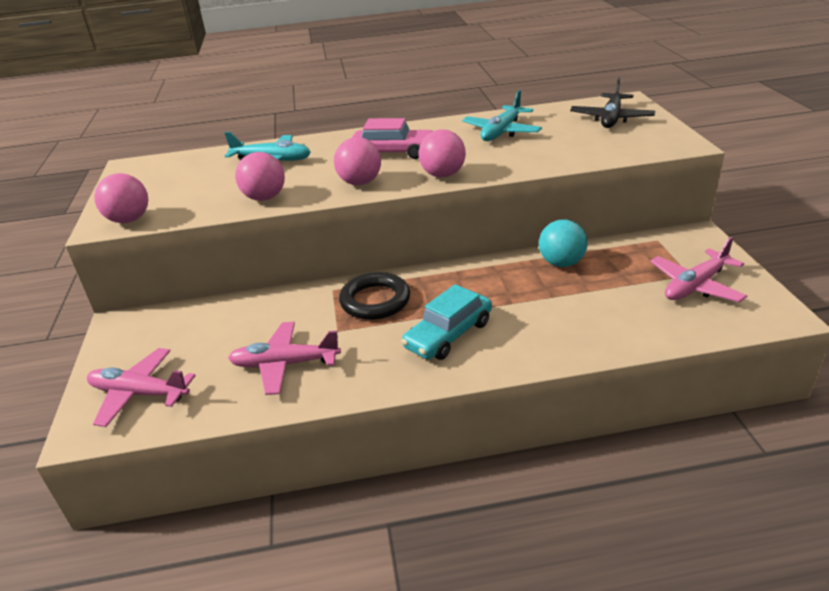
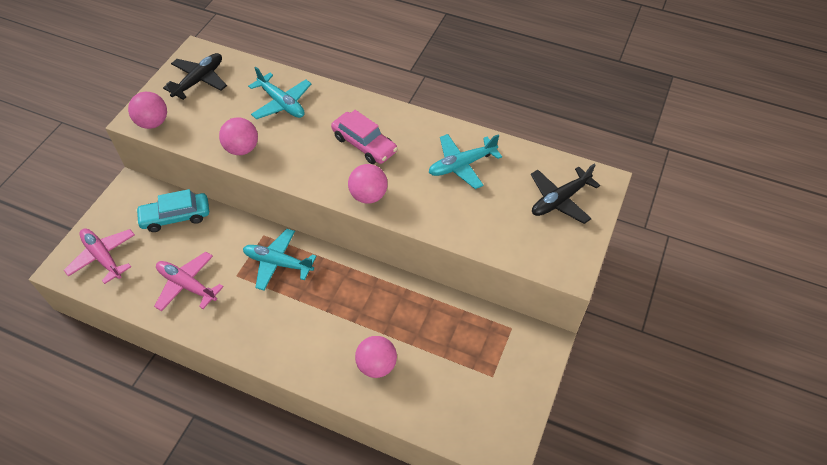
camera: 30 degrees right, 20 degrees up
(155, 179) = (199, 80): none -> black plane
(360, 182) = (310, 169): pink ball -> pink ball (376, 365)
(375, 301) = (278, 263): black ring -> turquoise plane
(448, 334) = (292, 324): turquoise car -> turquoise car (176, 217)
(561, 263) = (422, 306): turquoise ball -> none
(695, 286) = (483, 389): pink plane -> none

